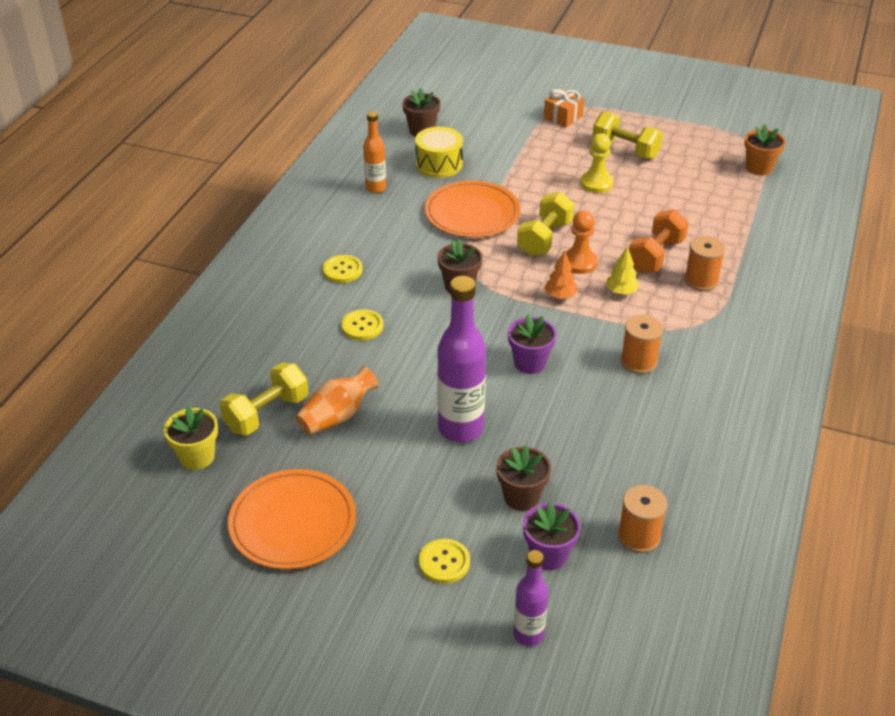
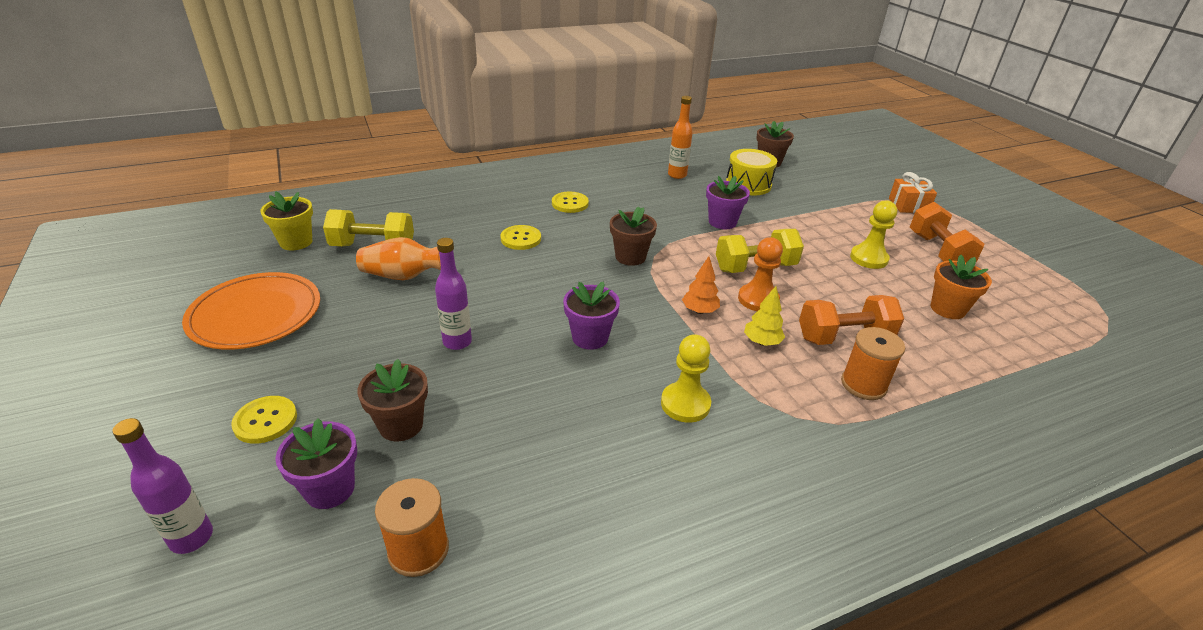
camera: 45 degrees right, 5 degrees down
(460, 428) = (457, 342): purple bottle -> purple bottle, size x0.57
(472, 213) = (722, 222): orange plate -> purple flower pot
(625, 150) = (938, 251): yellow dumbbell -> orange dumbbell
(638, 361) = (685, 404): orange spool -> yellow pawn
(759, 168) = (1086, 337): orange flower pot -> orange flower pot (947, 309)

